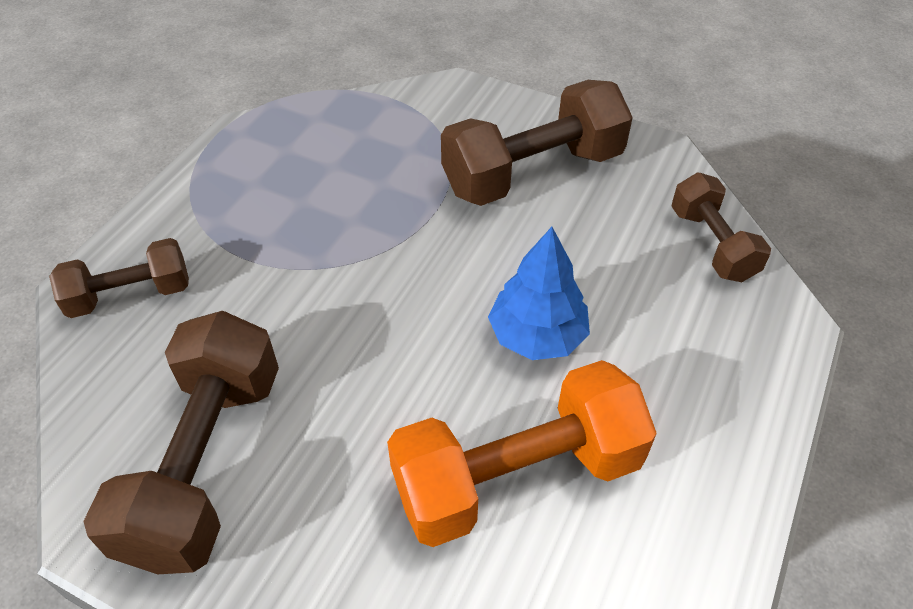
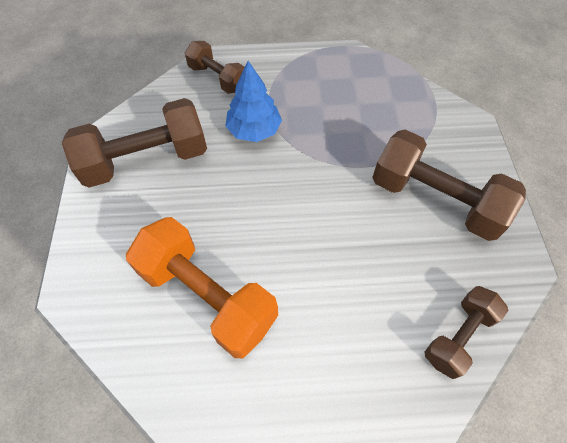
camera: 60 degrees right, 10 degrees up
(537, 335) = (307, 262): blue tree -> blue tree (254, 130)

